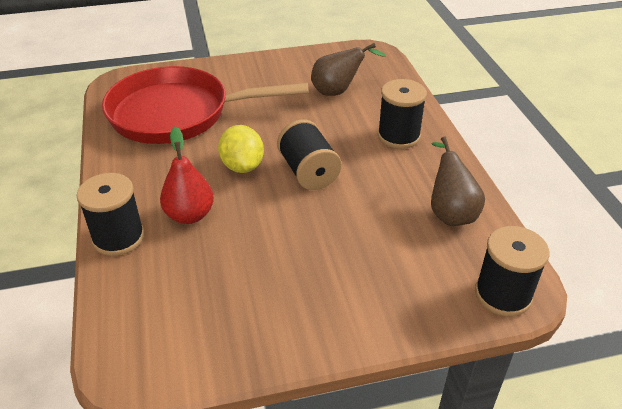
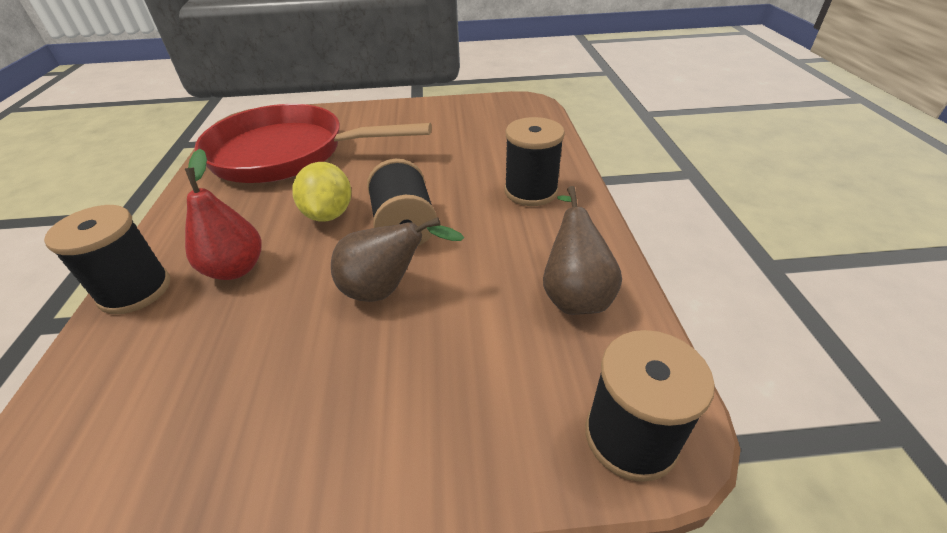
camera: 10 degrees right, 0 degrees up
(338, 91) = (474, 140): brown pear -> brown pear (386, 290)

